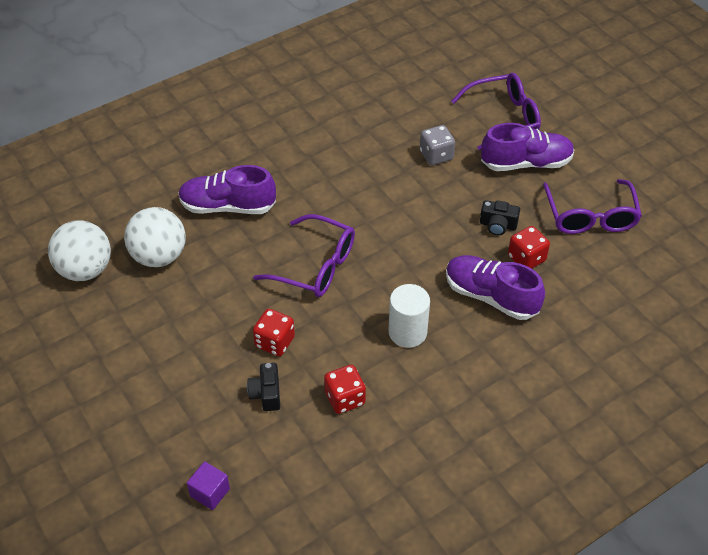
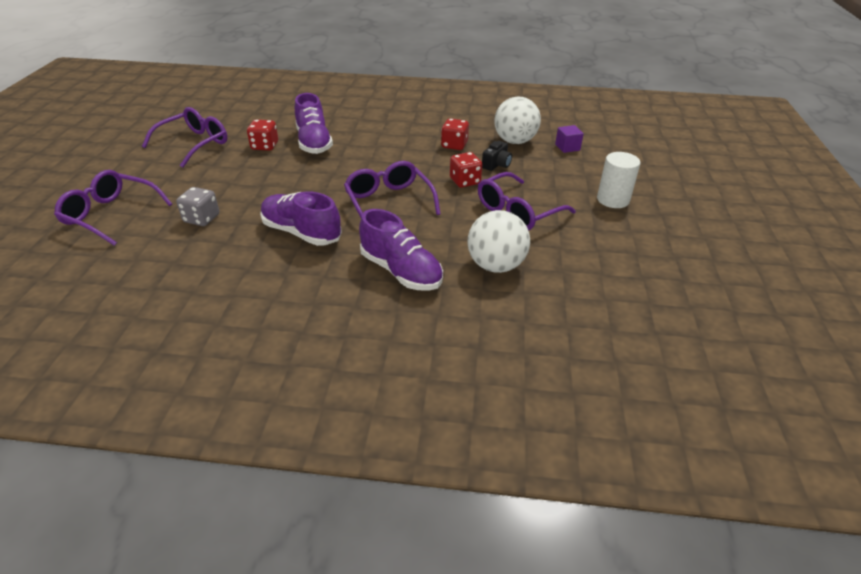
camera: 140 degrees left, 10 degrees down
(85, 270) = (568, 288): white ball -> white ball (515, 141)
(187, 332) = (518, 211): none -> purple glasses
(407, 332) = (382, 151): white cylinder -> white cylinder (613, 200)
(498, 225) = (248, 165): black camera -> none
(526, 163) = (163, 183): purple shoe -> purple shoe (301, 232)

